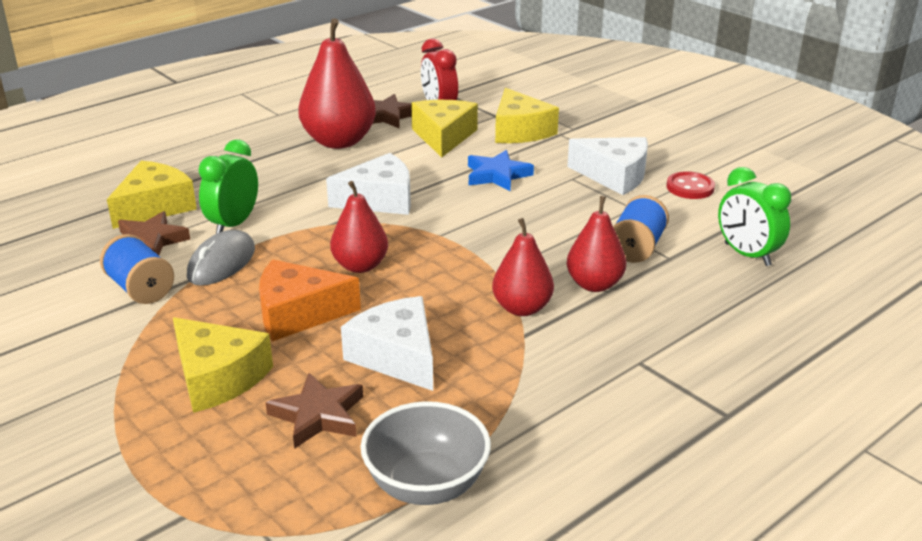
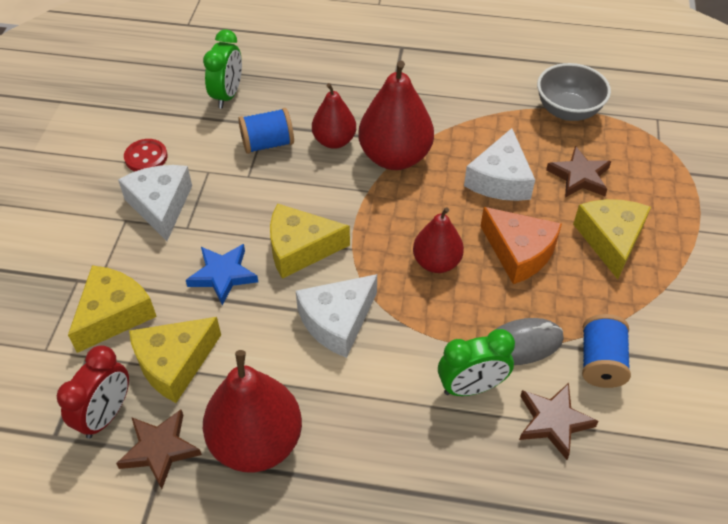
camera: 130 degrees left, 20 degrees up
(155, 207) = (511, 475): yellow cheese -> yellow cheese (300, 248)
(379, 200) = (337, 321): white cheese -> white cheese turned 75 degrees counterclockwise
(522, 308) = (395, 157): red pear -> red pear, size x1.64

